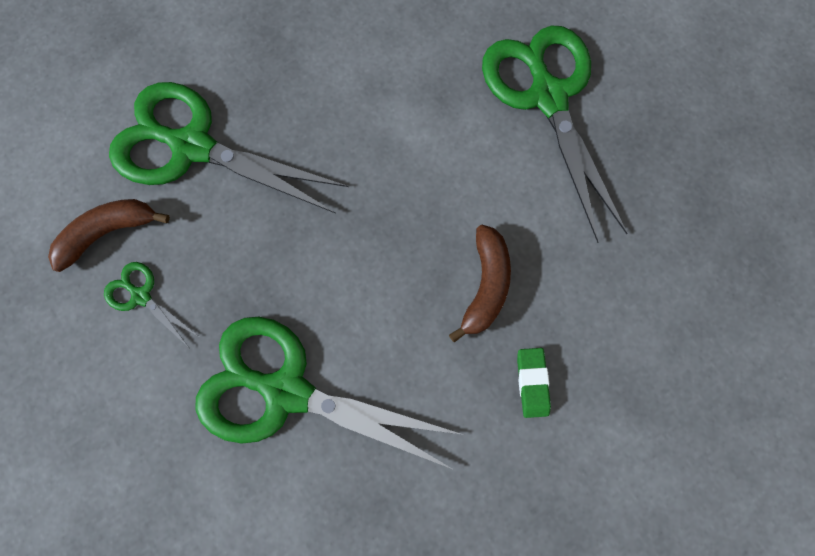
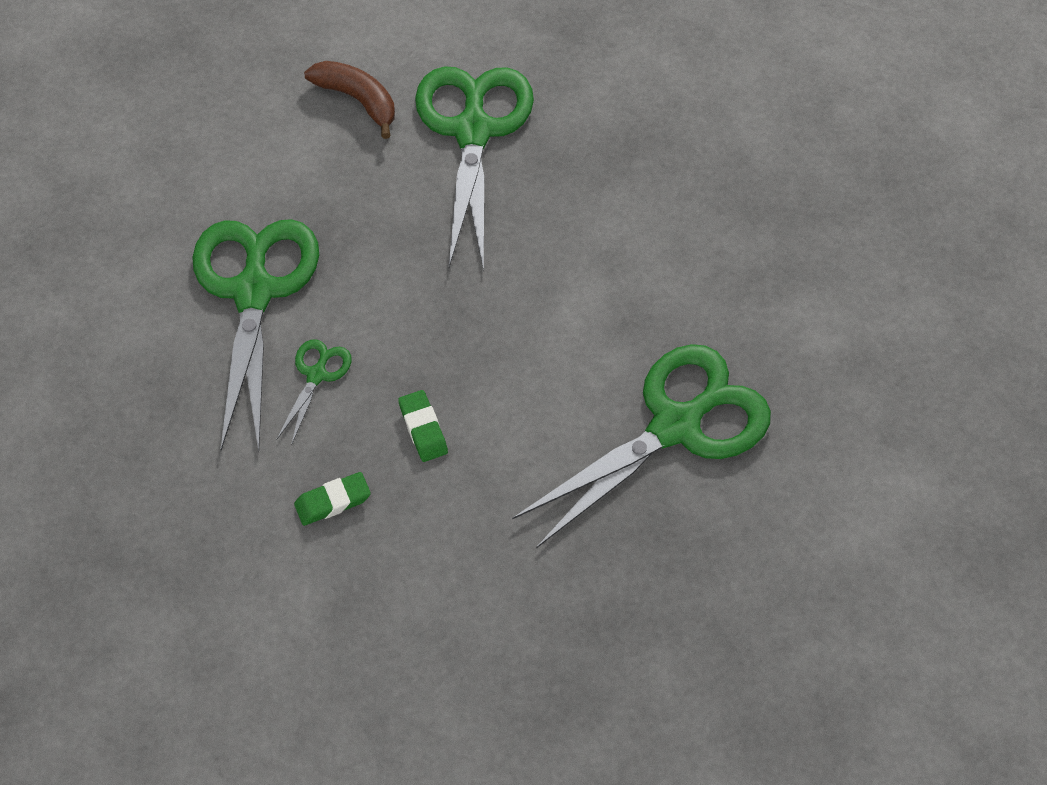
camera: 70 degrees right, 15 degrees down
(141, 296) = (306, 148): green scissors -> green scissors (317, 375)
(485, 286) = (423, 429): brown banana -> green eraser

